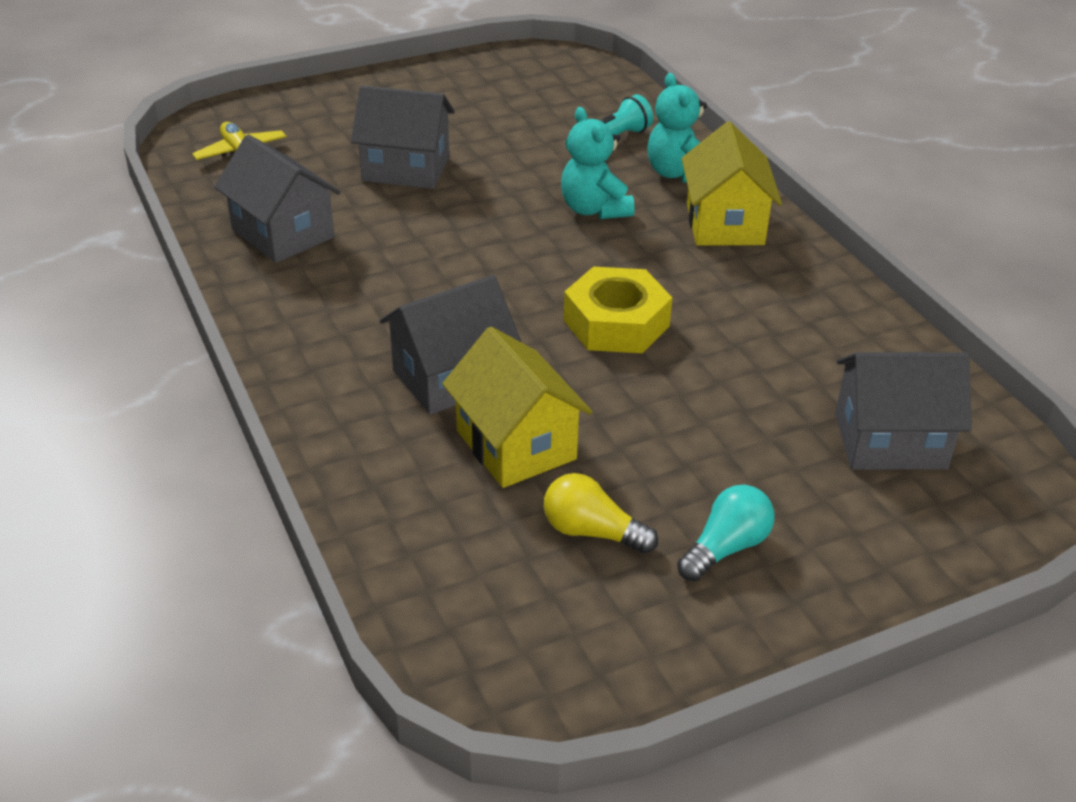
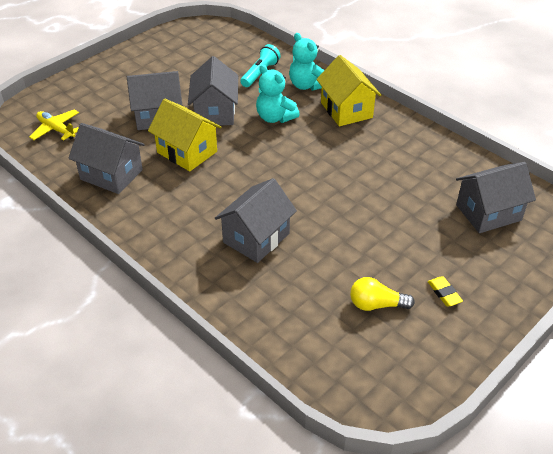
camera: 20 degrees left, 5 degrees up
(500, 181) = (215, 112): none -> grey house
(516, 445) = (311, 267): yellow house -> yellow house (187, 152)
(616, 323) = (323, 182): yellow nut -> none
(726, 548) = (444, 293): turquoise light bulb -> yellow eraser

